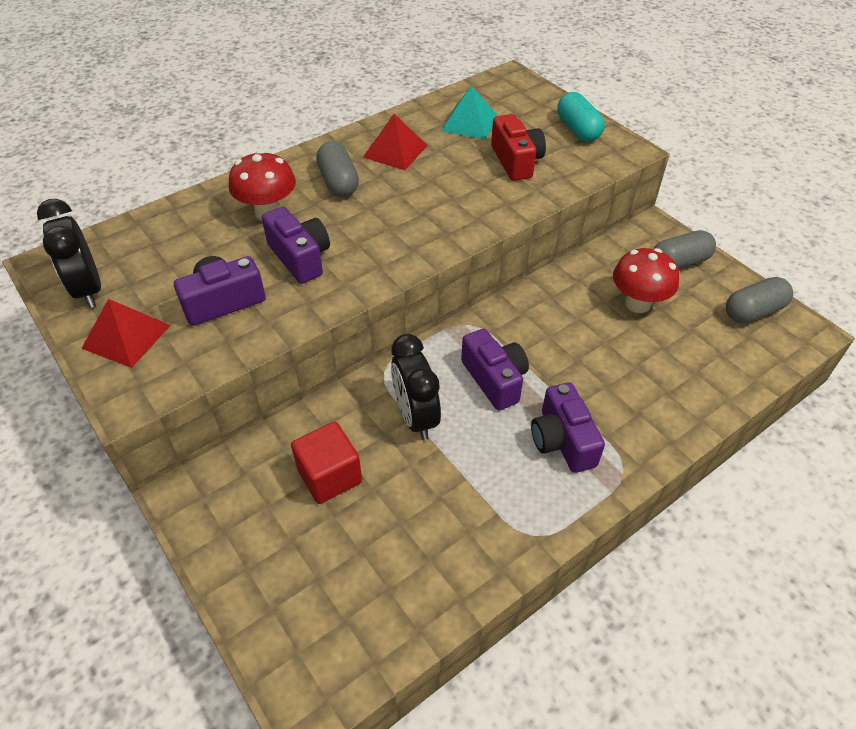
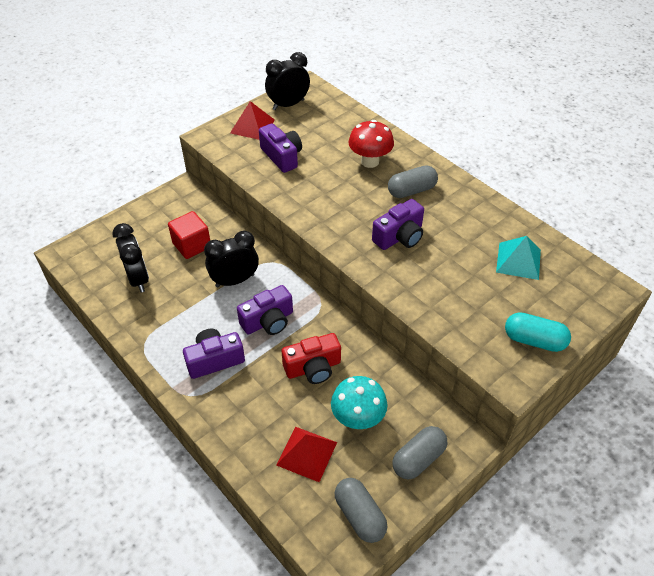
camera: 85 degrees right, 0 degrees up
(300, 257) = (326, 183): purple camera -> purple camera (399, 237)
(395, 151) = (461, 217): red pyramid -> red pyramid (307, 453)
(395, 555) = (138, 279): none -> black clock
(516, 161) = (468, 294): red camera -> red camera (313, 368)
(578, 130) = (534, 340): turquoise capsule -> turquoise capsule turned 45 degrees clockwise
(637, 303) = (358, 419): red mushroom -> turquoise mushroom
(679, 262) = (418, 459): grey capsule -> grey capsule turned 75 degrees clockwise

